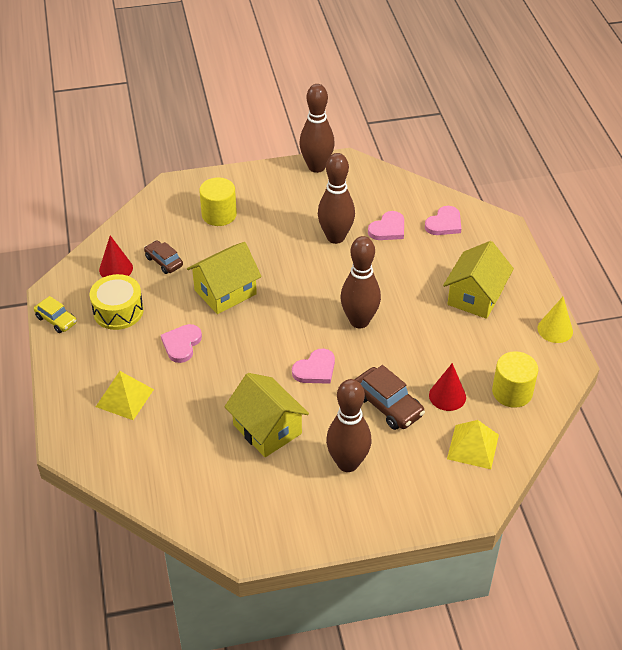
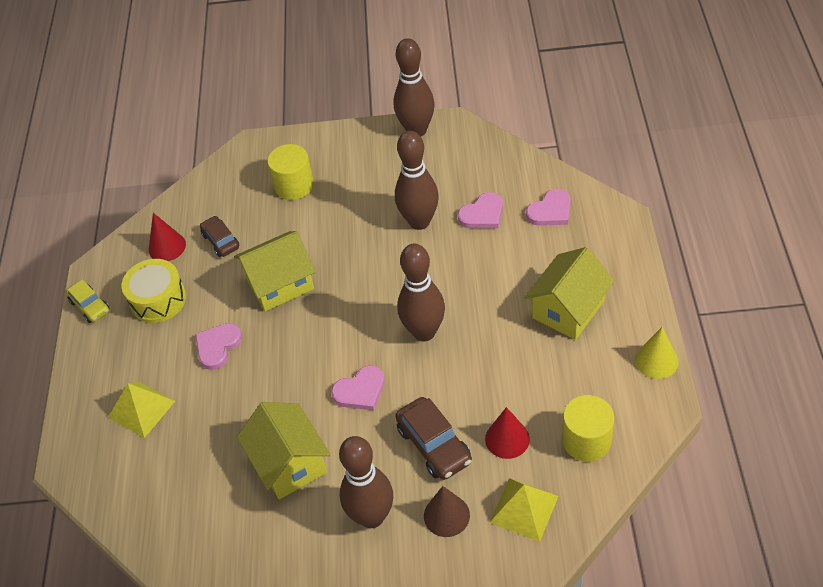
camera: 15 degrees right, 5 degrees up
(410, 457) = (446, 515): none -> brown cone

